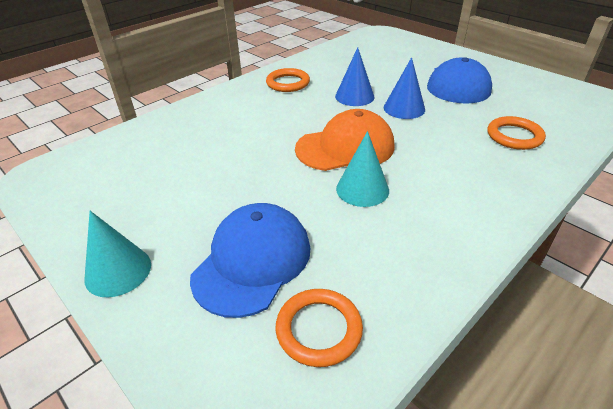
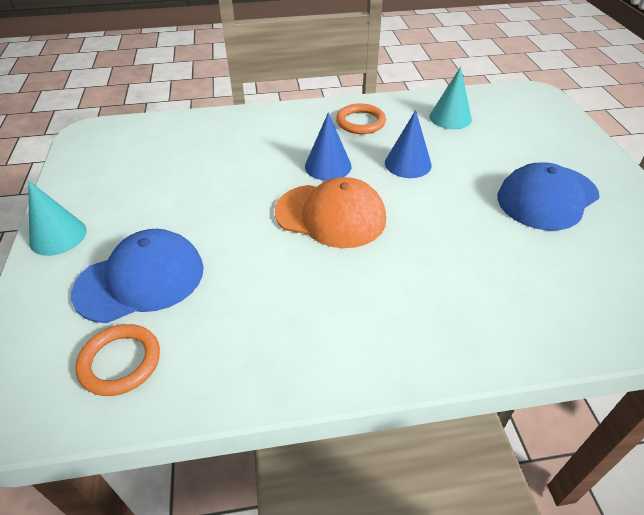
camera: 35 degrees right, 5 degrees up
(362, 189) = (294, 265): turquoise cone -> turquoise cone (450, 118)
(404, 108) = (442, 199): blue cone -> blue cone (328, 166)
(514, 136) = (527, 290): orange ring -> none

